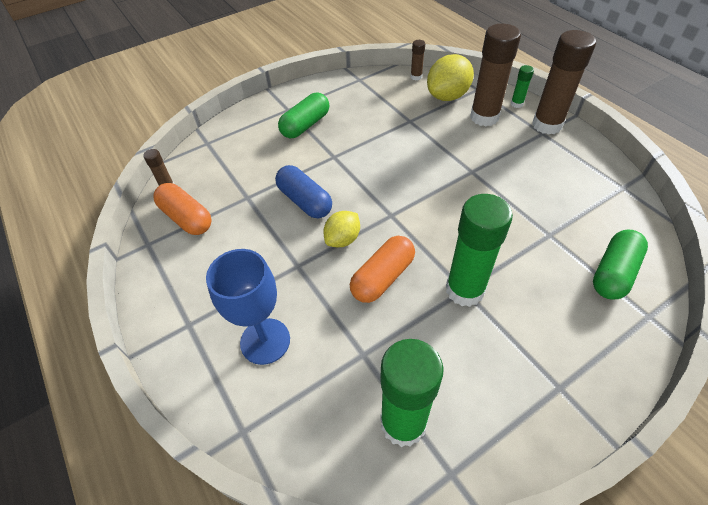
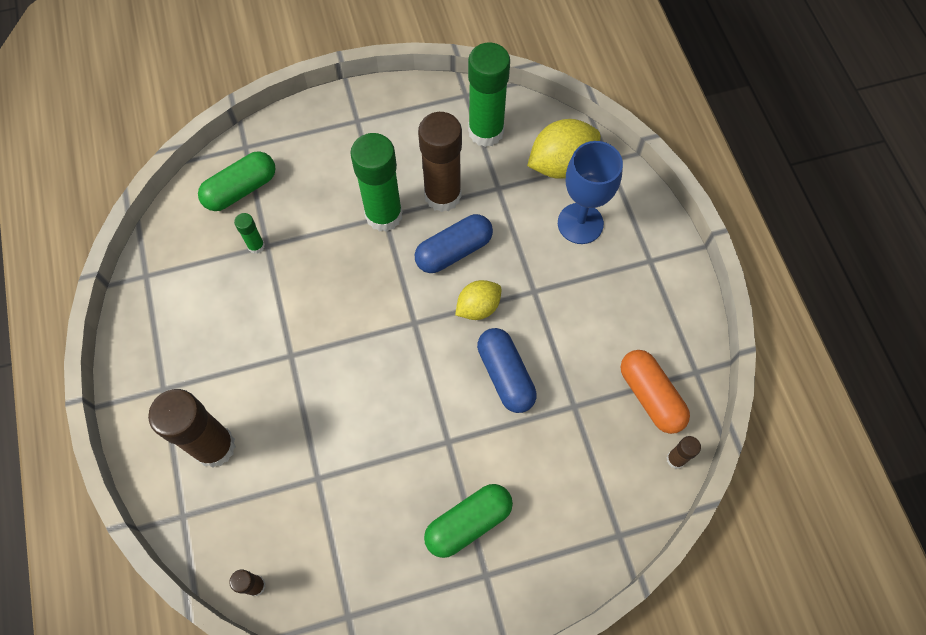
camera: 165 degrees left, 15 degrees up
(383, 277) = (454, 251): orange capsule -> blue capsule
(447, 96) = (236, 514): yellow lemon -> yellow lemon (561, 164)
(517, 104) = (152, 458): green glue stick -> green glue stick (256, 246)
(547, 125) = (146, 401): brown glue stick -> brown glue stick (442, 195)

